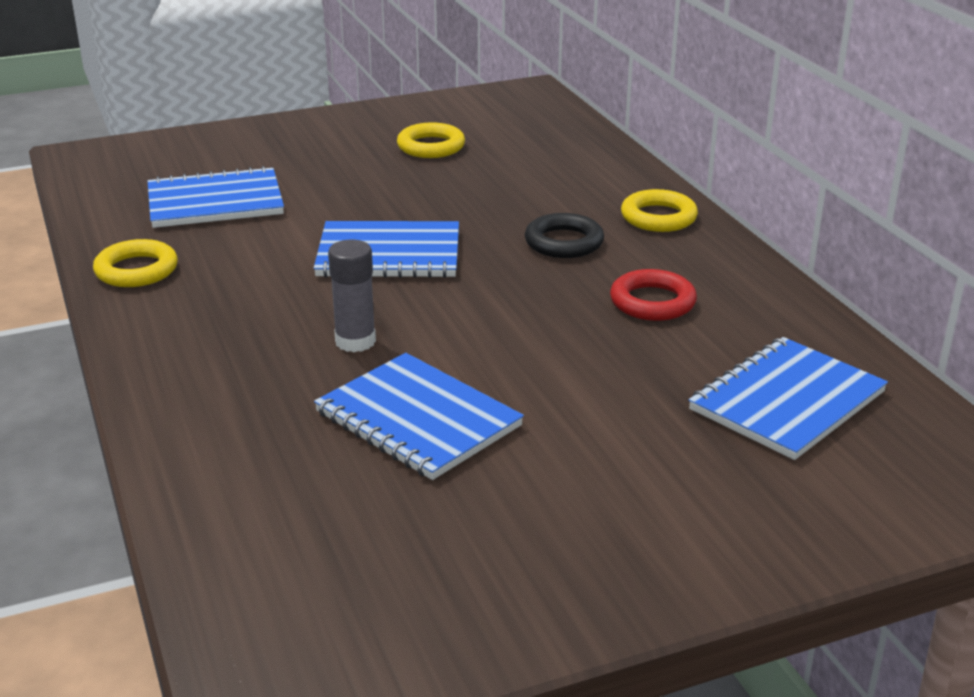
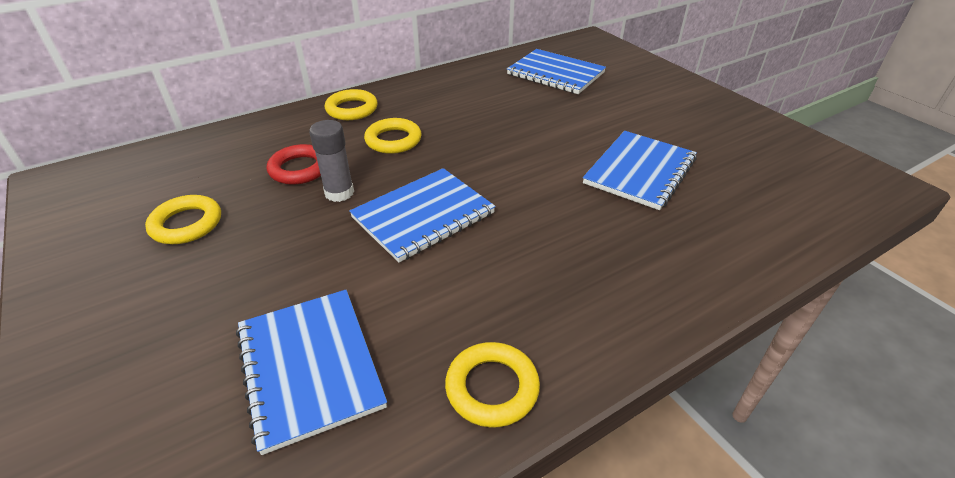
camera: 100 degrees left, 10 degrees up
(355, 341) = (564, 210): grey glue stick -> grey glue stick (339, 193)
(389, 254) = (423, 215): blue notebook -> blue notebook turned 60 degrees clockwise
(564, 242) = (393, 140): black ring -> yellow ring
(652, 302) = (469, 107): red ring -> red ring (299, 169)

